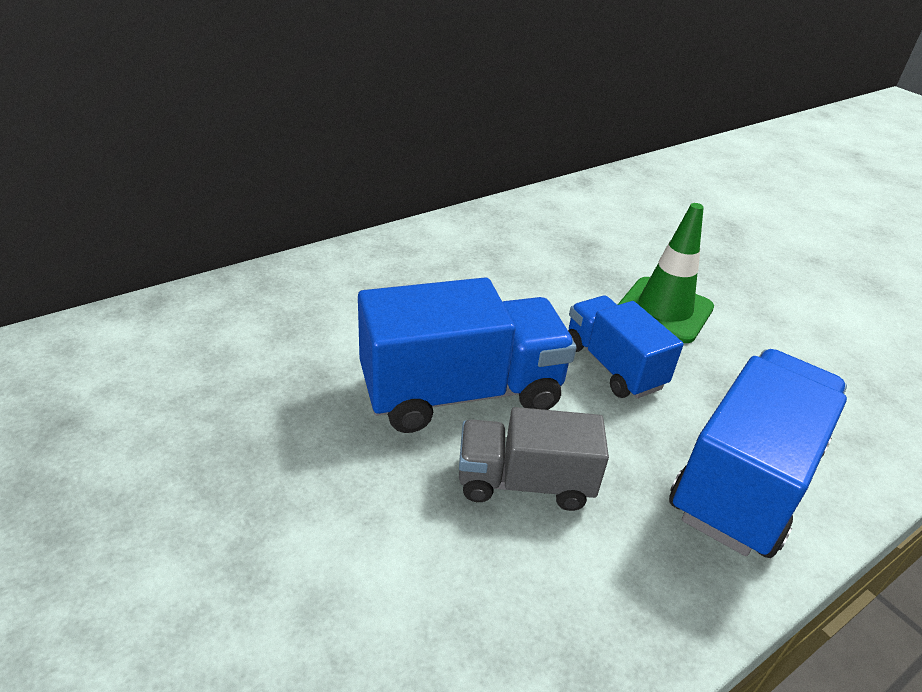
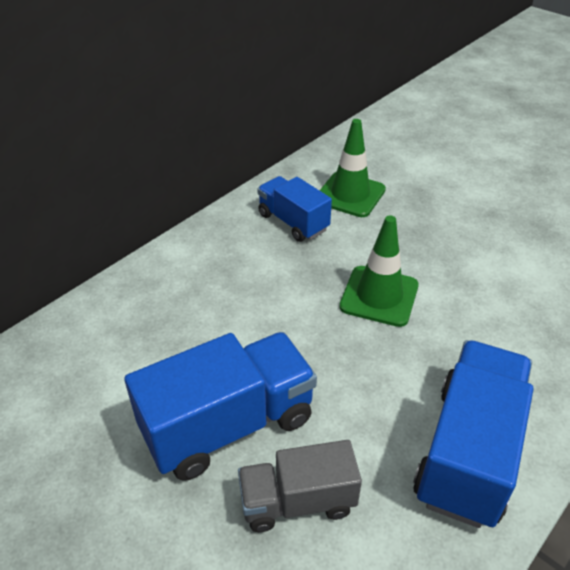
camera: 10 degrees left, 5 degrees up
(612, 366) = (347, 365): blue truck -> blue truck (293, 222)
(649, 214) = (350, 195): none -> green traffic cone

